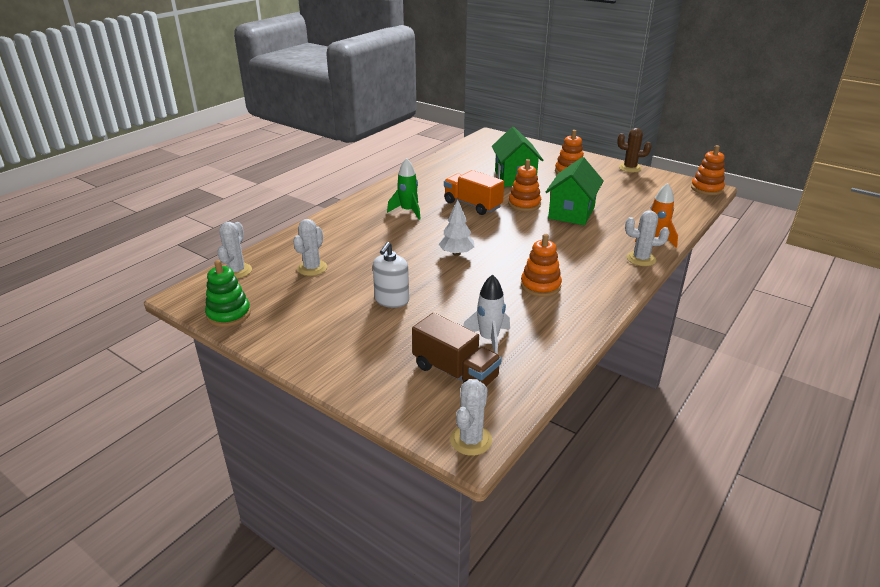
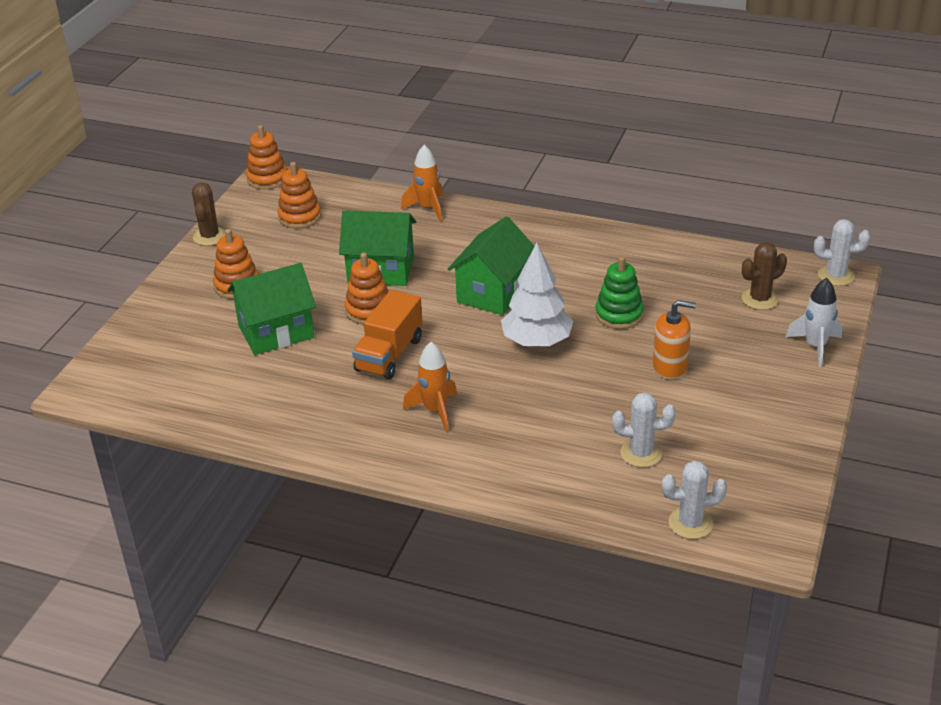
camera: 105 degrees left, 5 degrees up
(229, 314) = (783, 487): green stacking toy -> green stacking toy (619, 315)
(392, 300) = (670, 367): white soap dispenser -> orange soap dispenser
(408, 211) = (435, 411): green rocket -> orange rocket
(455, 372) = (760, 299): brown truck -> brown cactus
(456, 253) = (537, 342): white tree -> white tree, size x1.52
(489, 339) = (696, 289): white rocket -> white rocket (815, 346)
(526, 247) = (493, 292): none -> green house
(540, 286) = (576, 272): orange stacking toy -> orange stacking toy (299, 217)
(641, 259) = (481, 215): white cactus -> none

